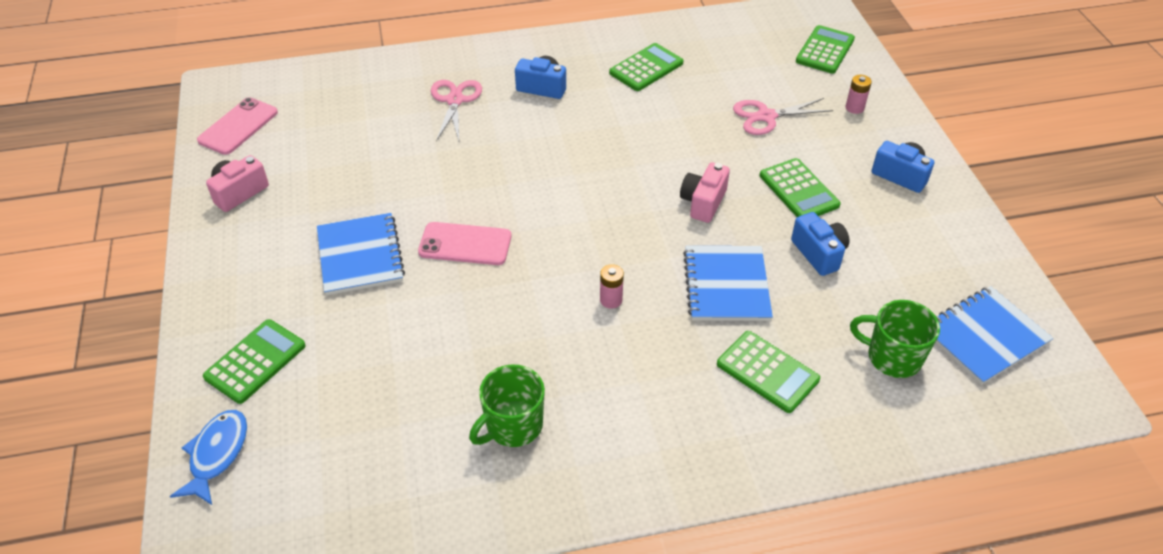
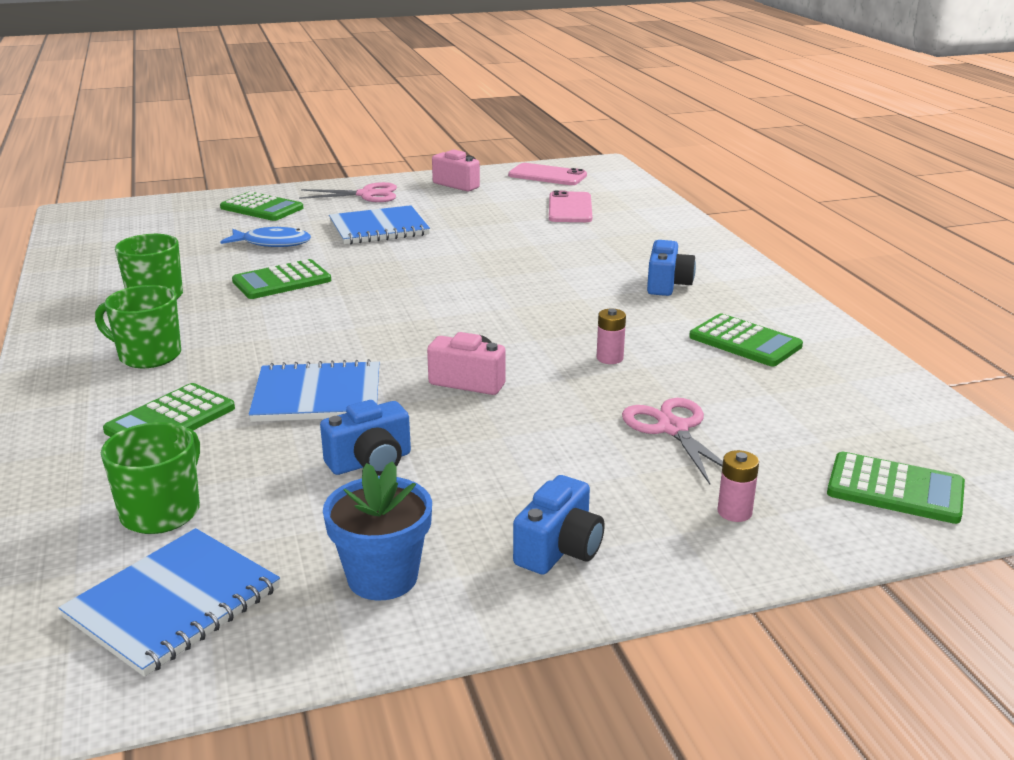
camera: 85 degrees right, 20 degrees down
(217, 454) = (174, 207): blue fish -> blue fish (272, 243)
(455, 100) = (622, 246): pink scissors -> pink scissors (366, 194)
(465, 244) = (393, 264): pink phone -> pink phone (570, 208)
(611, 300) = (305, 332): pink battery -> pink battery (609, 358)
(652, 407) = (148, 355): none -> green mug
(798, 190) = (504, 450): green calculator -> green calculator (282, 281)
(940, 246) = (382, 577): none -> blue flower pot
(984, 336) = (174, 603): blue notebook -> blue notebook turned 75 degrees clockwise

